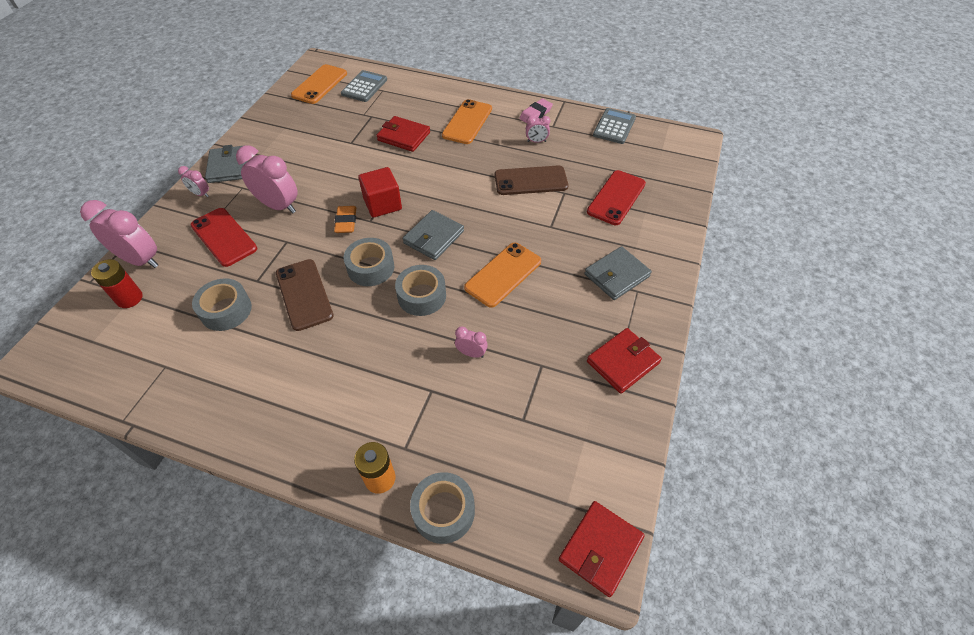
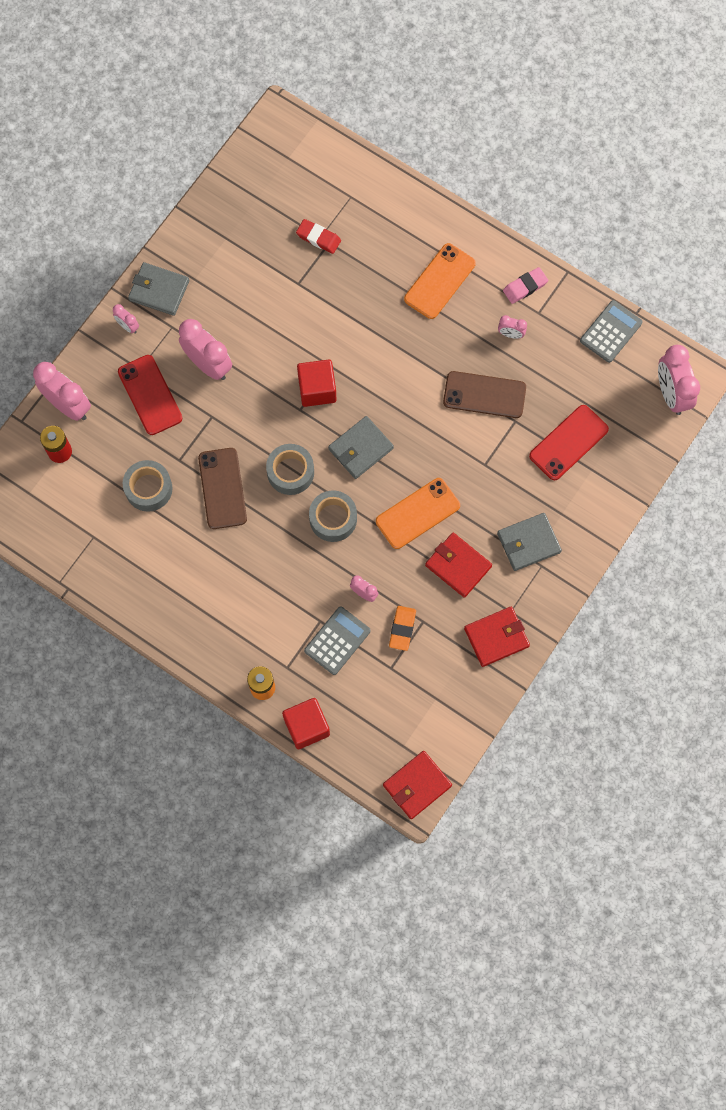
camera: 15 degrees right, 20 degrees up
(228, 167) = (159, 290): grey wallet -> grey wallet turned 75 degrees counterclockwise
(319, 84) = (275, 167): orange phone -> none
(346, 222) = (275, 405): orange eraser -> orange eraser (402, 629)
(362, 115) = (318, 238): none -> red eraser
(364, 87) = (330, 185): grey calculator -> grey calculator (337, 641)
(403, 136) = (360, 288): red wallet -> red wallet (458, 566)
(443, 511) = (306, 726): grey tape -> red cube
(682, 153) = (671, 394): none -> pink clock

